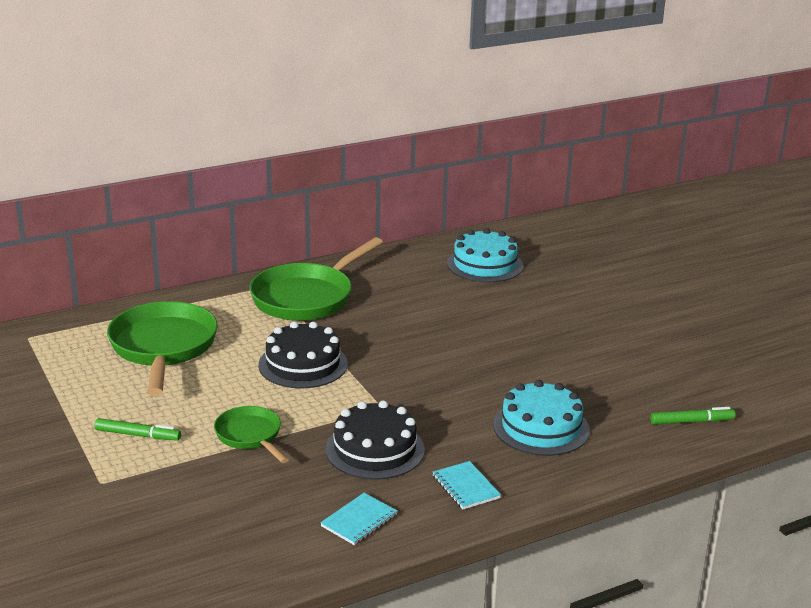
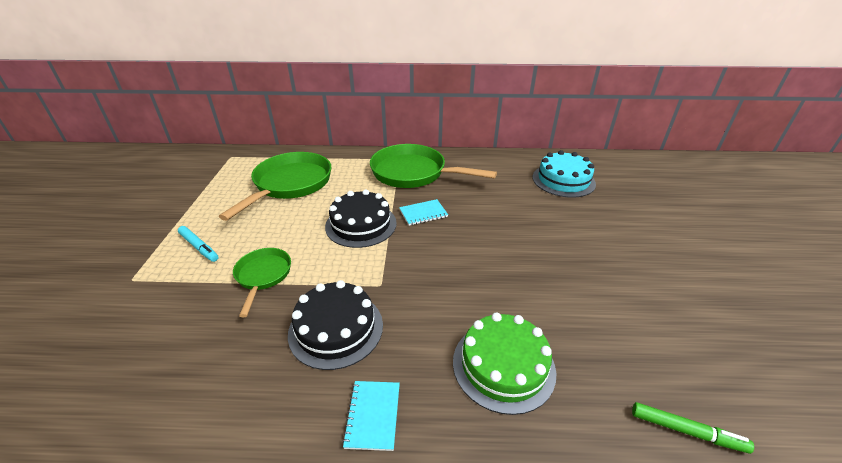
camera: 30 degrees right, 10 degrees up
(138, 435) = (199, 247): green marker -> turquoise marker
(307, 297) = (413, 173): green pan -> green pan turned 45 degrees clockwise
(359, 520) = (244, 413): turquoise notebook -> turquoise notebook (423, 213)
(541, 427) = (503, 365): turquoise cake -> green cake

